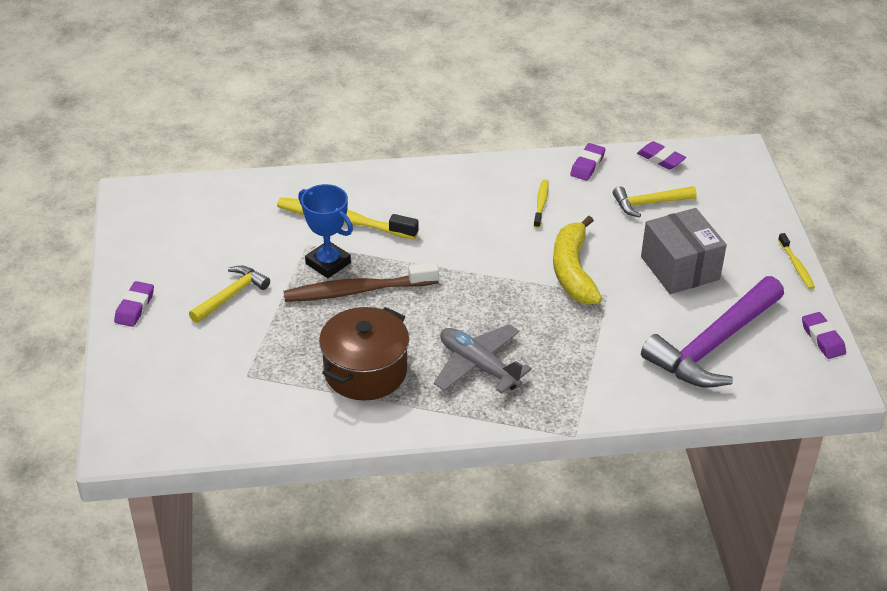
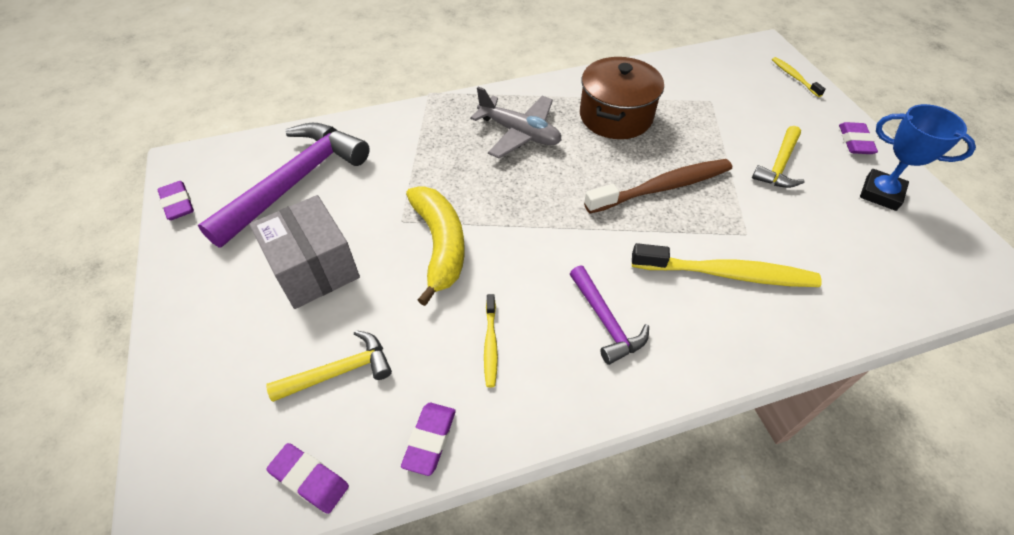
camera: 170 degrees right, 10 degrees up
(328, 263) = (709, 214): blue trophy -> blue trophy (880, 193)
(453, 205) = (605, 321): none -> purple hammer
(796, 266) = (167, 294): yellow toothbrush -> yellow toothbrush (794, 77)

